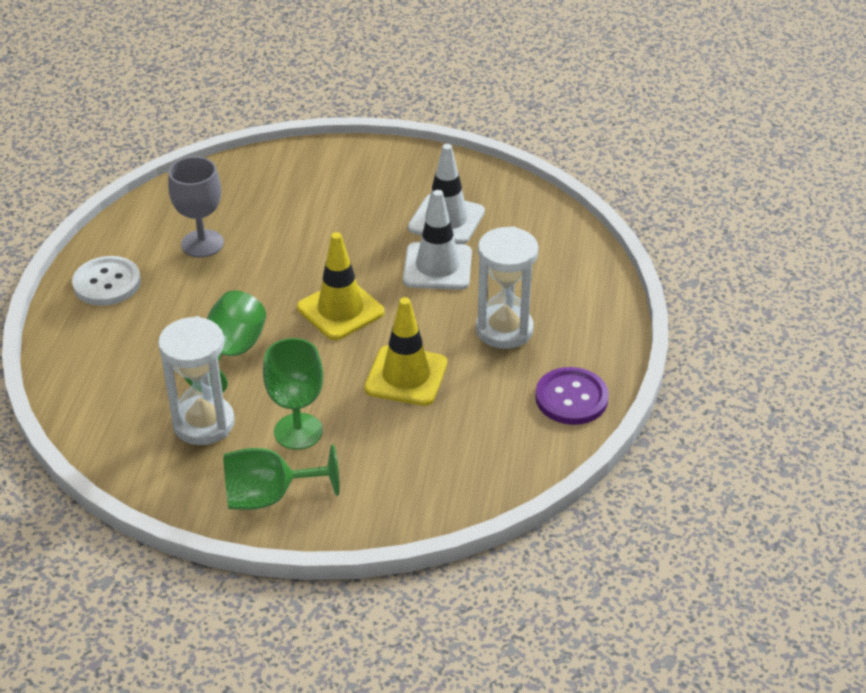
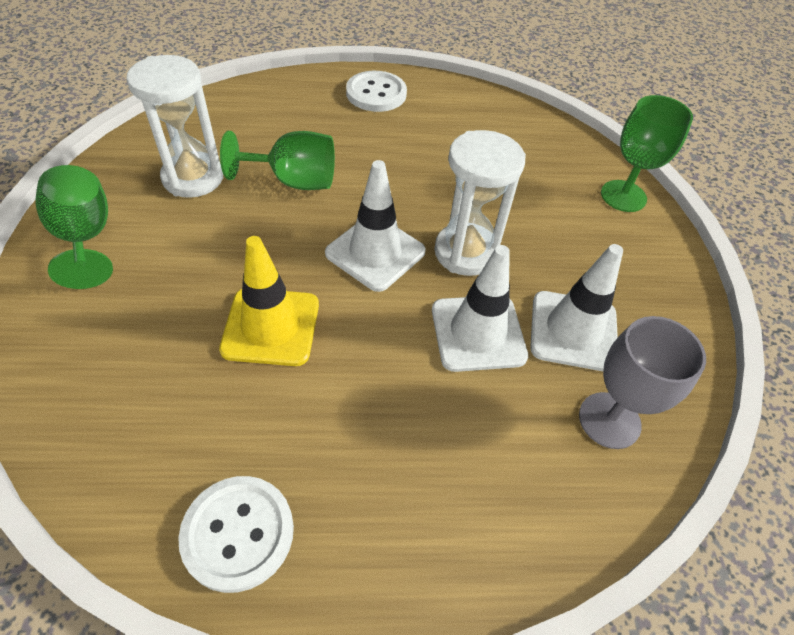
camera: 75 degrees right, 10 degrees up
(202, 243) = (449, 139): grey goblet -> grey goblet (609, 420)
(298, 431) = (179, 245): green goblet -> green goblet (623, 196)
(340, 310) = (375, 252): yellow traffic cone -> white traffic cone
(504, 330) = (373, 424): white hourglass -> white hourglass (465, 252)
(571, 398) = (238, 533): purple button -> white button

